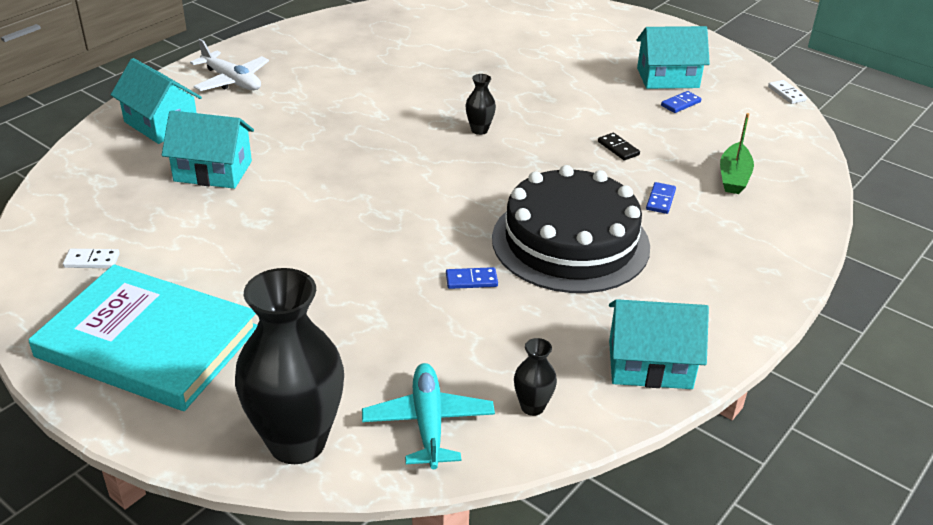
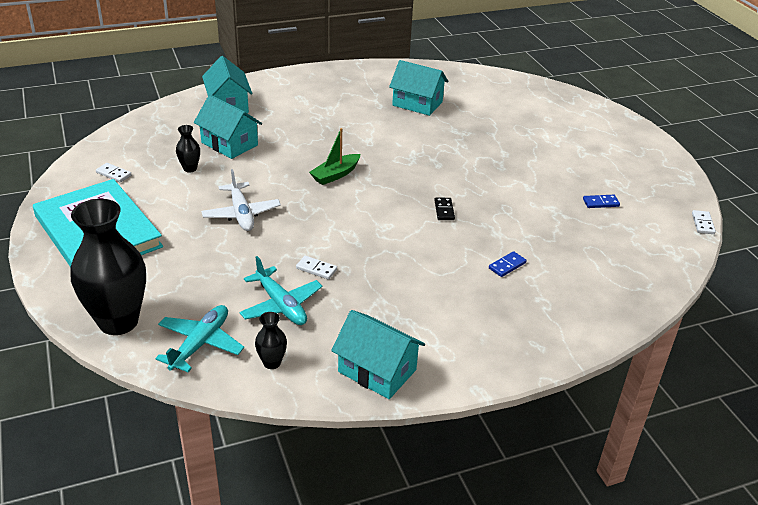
camera: 30 degrees right, 0 degrees up
(232, 81) = (296, 90): white plane -> white plane (241, 214)
(471, 280) = (316, 269): blue domino -> white domino
(474, 337) = (281, 305): none -> turquoise plane
(479, 130) = (425, 173): black vase -> black vase (190, 168)
(570, 242) = (409, 270): black cake -> none
(618, 148) = (514, 219): black domino -> black domino (444, 210)
(667, 78) = (611, 180): turquoise house -> turquoise house (417, 103)
(734, 177) = (584, 270): green boat -> green boat (335, 175)

